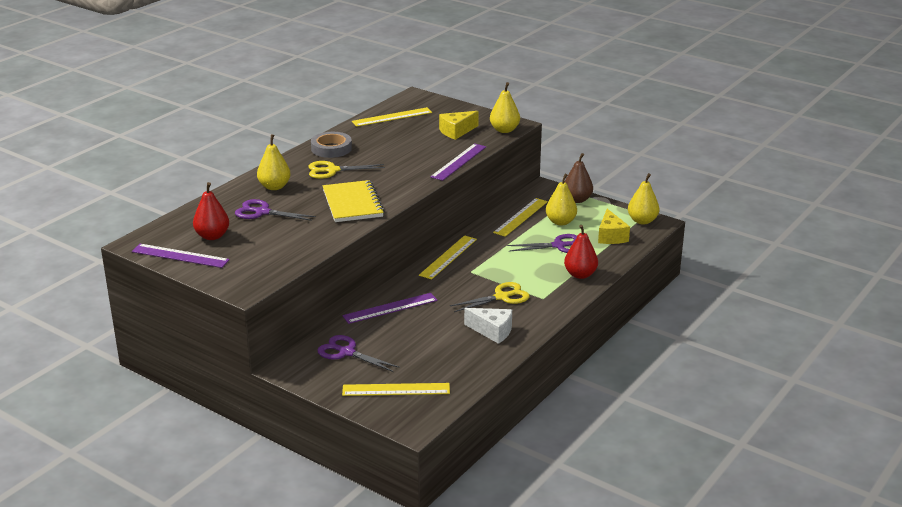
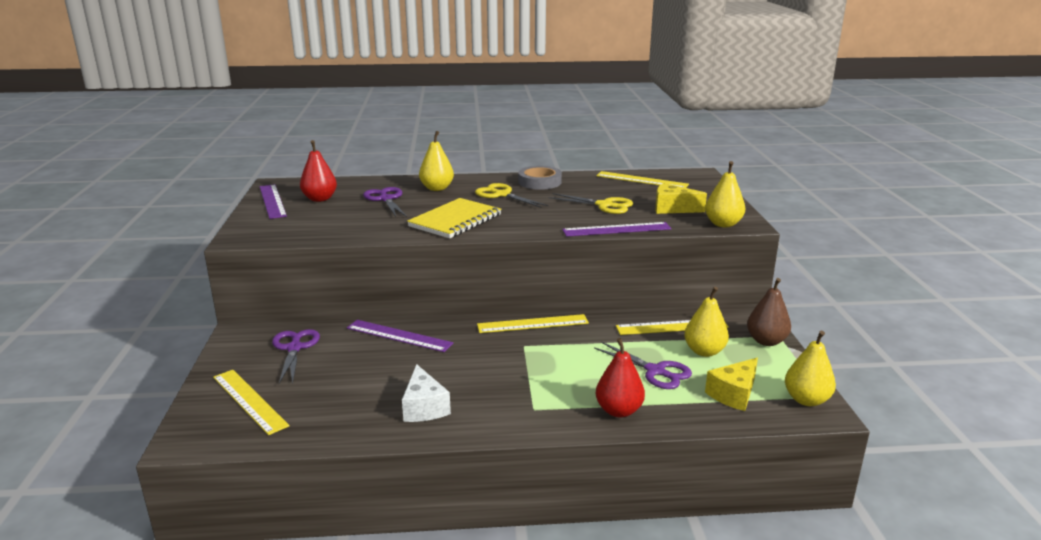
camera: 50 degrees right, 5 degrees down
(502, 297) = (500, 383): yellow scissors -> yellow scissors (604, 205)

